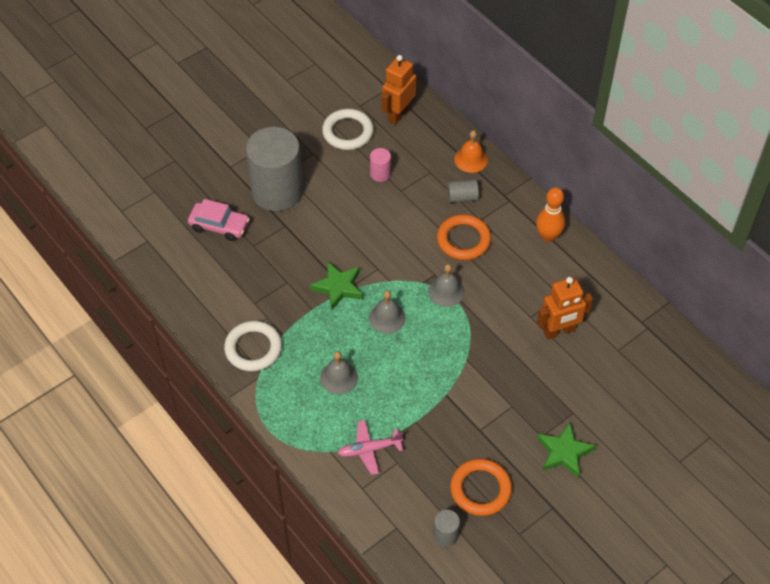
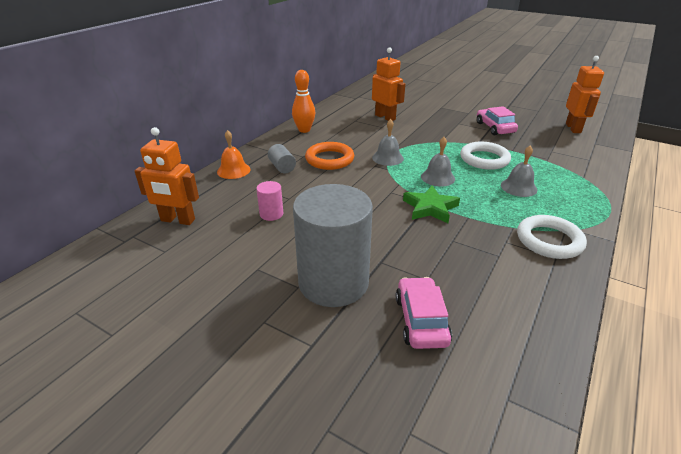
camera: 110 degrees left, 20 degrees down
(348, 132) = (214, 249): white ring -> white ring (484, 159)
(369, 449) = (558, 162): pink plane -> none
(445, 535) = (573, 128): grey cylinder -> orange robot
(480, 489) = (528, 123): orange ring -> none
(482, 440) = (495, 128): none -> pink car
(564, 452) = (471, 106): green star -> none

